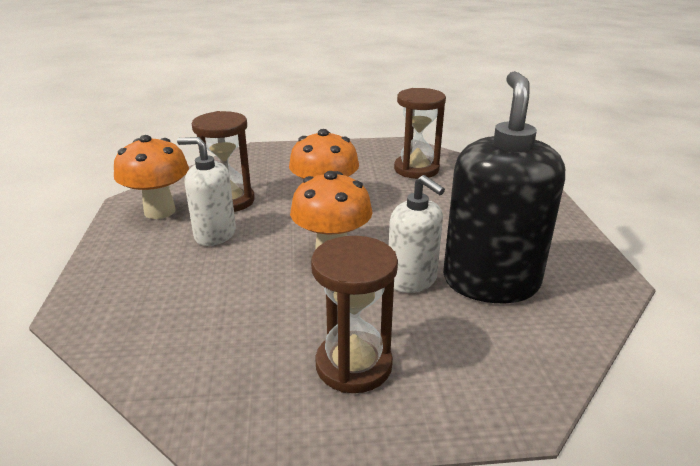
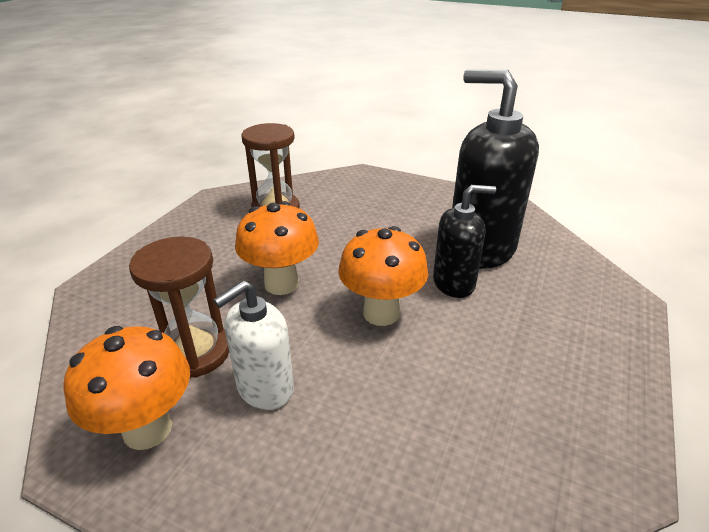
camera: 60 degrees left, 5 degrees up
(353, 365) = (554, 359): brown hourglass -> none
(412, 280) = (454, 283): white soap dispenser -> black soap dispenser

